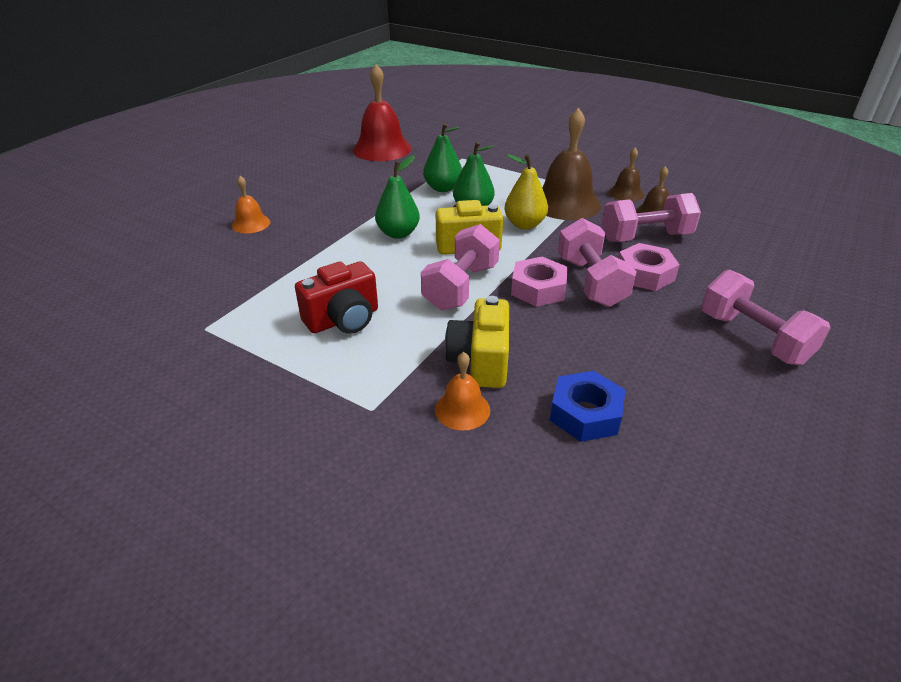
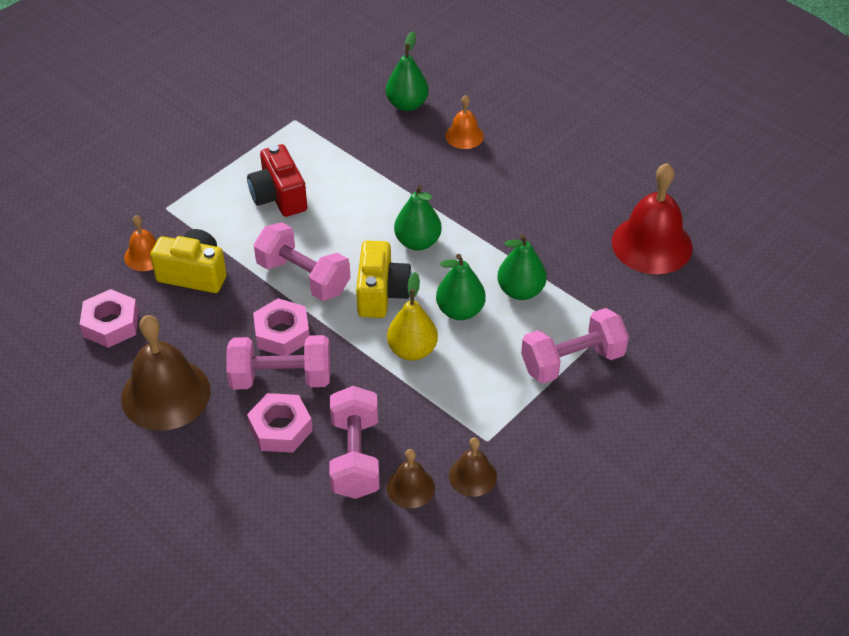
camera: 100 degrees right, 10 degrees up
(194, 257) = (407, 104): none -> green pear
(566, 203) = (457, 402): brown bell -> brown bell (166, 394)
(585, 413) = (111, 324): blue nut -> pink nut
(753, 338) = (150, 476): pink dumbbell -> pink dumbbell (572, 361)

